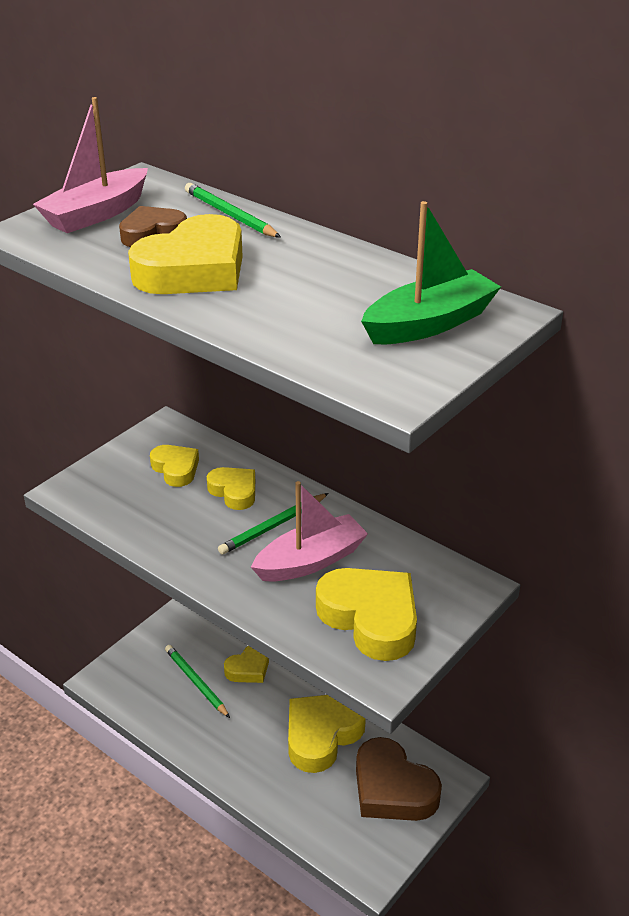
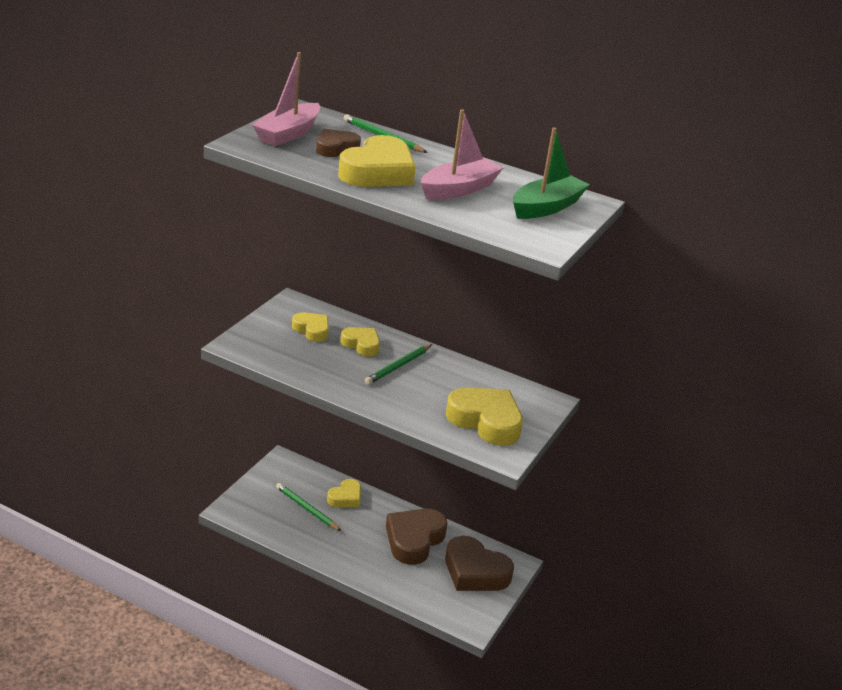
camera: 15 degrees left, 5 degrees down
(311, 561) = (432, 387): pink boat -> pink boat (459, 189)
(322, 735) = (414, 540): yellow heart -> brown heart

